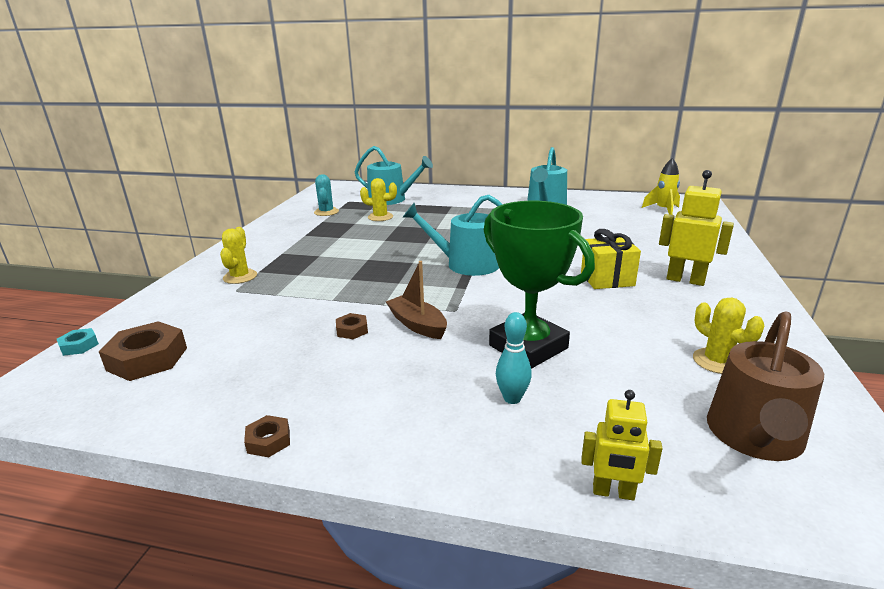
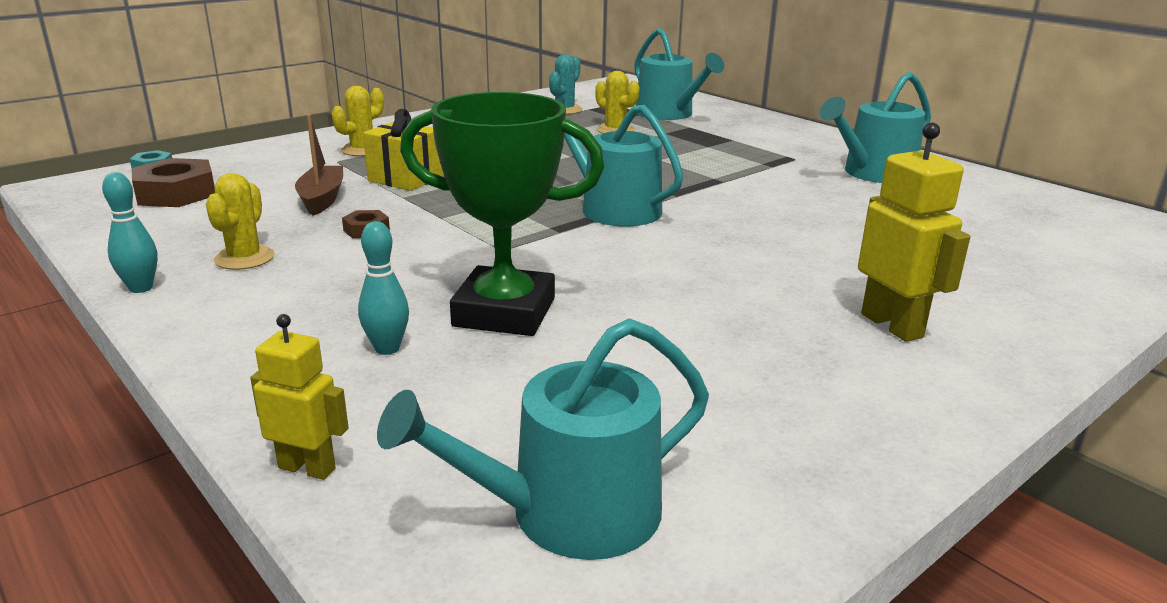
camera: 35 degrees right, 0 degrees up
(268, 441) = (141, 288): brown nut -> turquoise bowling pin
(417, 325) = (435, 248): brown boat -> brown boat (322, 199)
(528, 347) = (504, 312): green trophy -> green trophy turned 75 degrees counterclockwise
(607, 279) = (766, 283): yellow gift -> yellow gift (405, 179)
(613, 492) = (307, 468): yellow robot -> yellow robot turned 150 degrees clockwise
(663, 210) = (1081, 230): yellow rocket -> none
(717, 361) = (709, 425): yellow cactus -> yellow cactus (244, 258)
(755, 437) = (568, 513): brown watering can -> turquoise watering can

